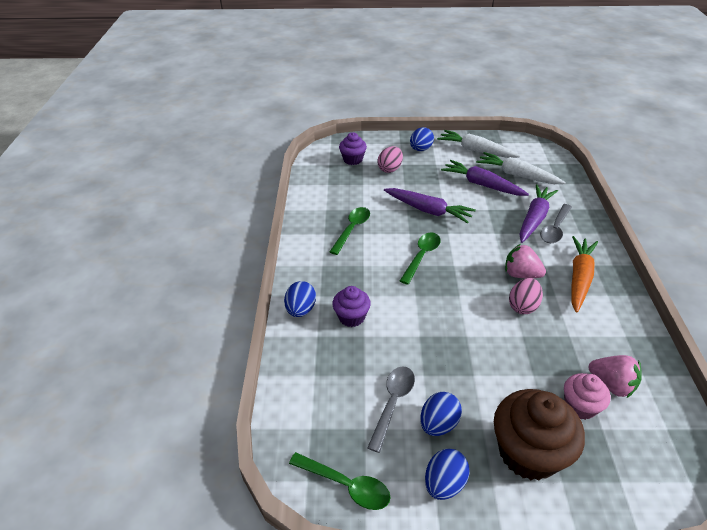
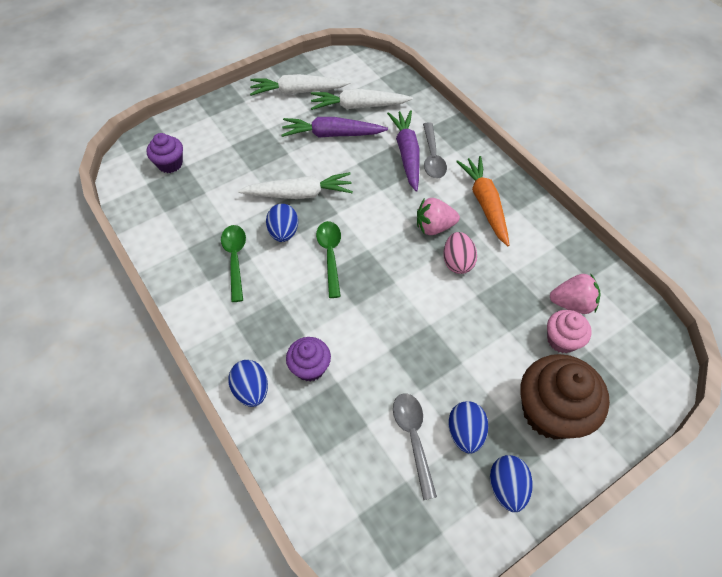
camera: 35 degrees left, 15 degrees up
(346, 485) = (429, 549): green spoon -> none
(390, 169) = (222, 158): pink egg -> none
(420, 149) = (238, 115): blue egg -> blue egg (283, 232)
(428, 210) = (299, 194): purple carrot -> white carrot

